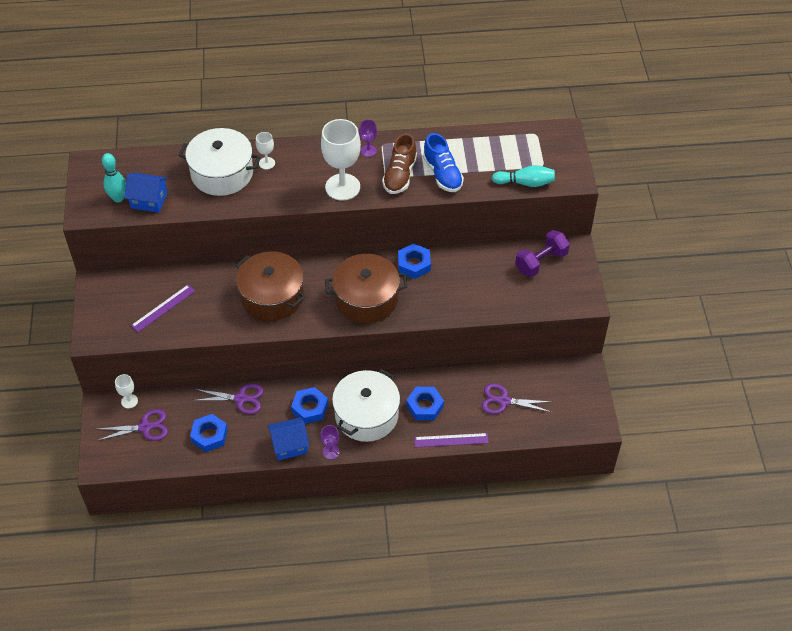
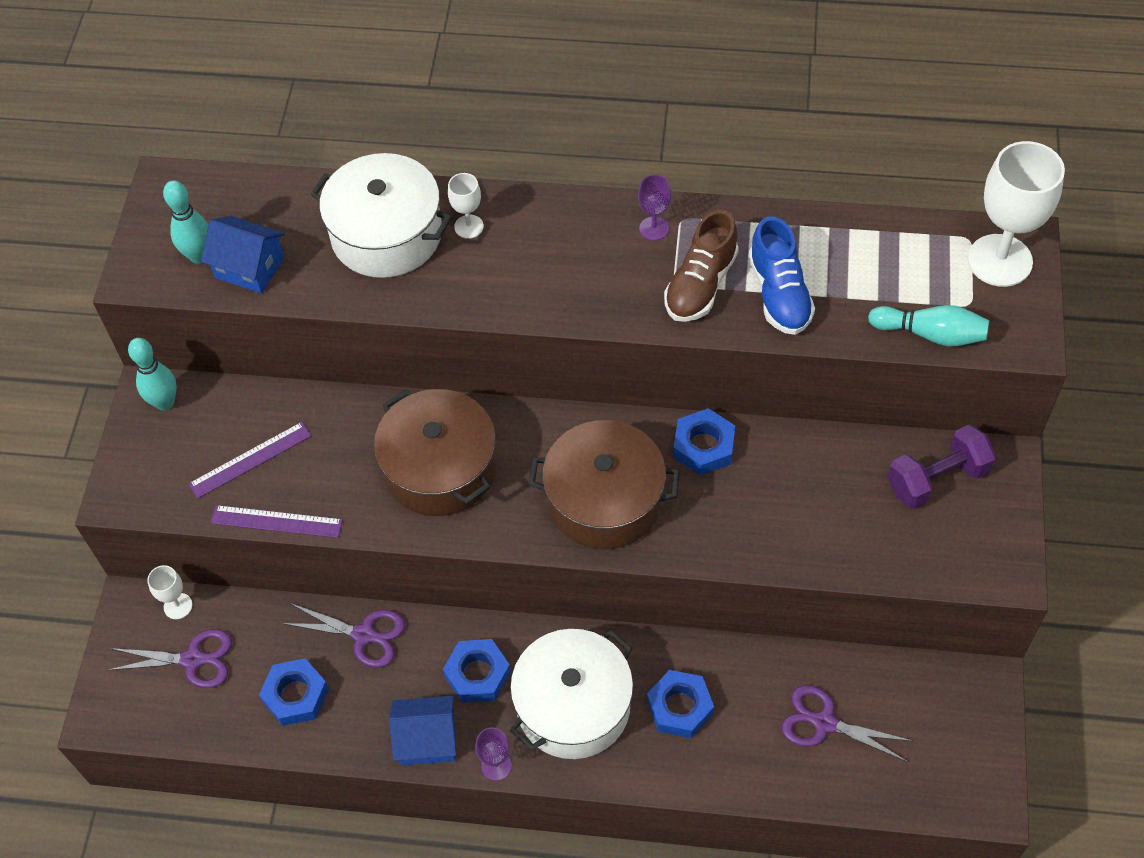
camera: 15 degrees right, 5 degrees up
(106, 286) = (165, 402): none -> turquoise bowling pin
(342, 187) = (592, 292): white goblet -> white goblet (999, 260)
(451, 440) = (714, 783): purple ruler -> purple ruler (276, 521)

